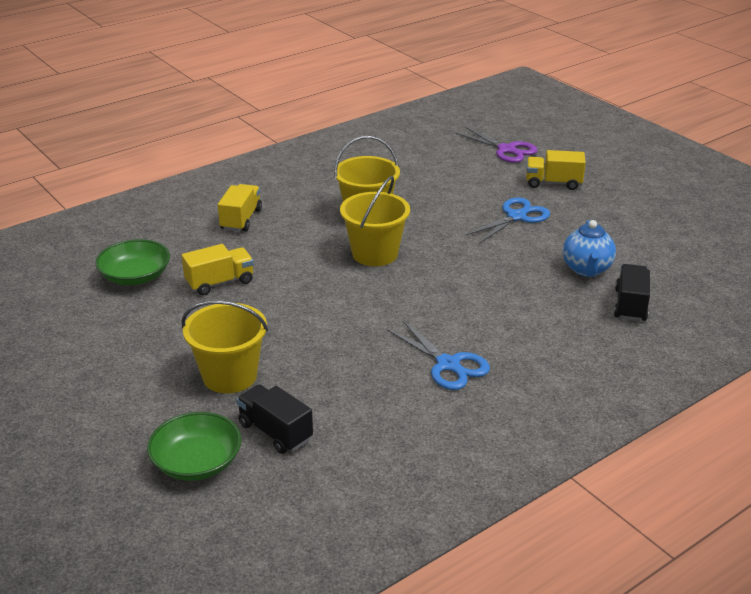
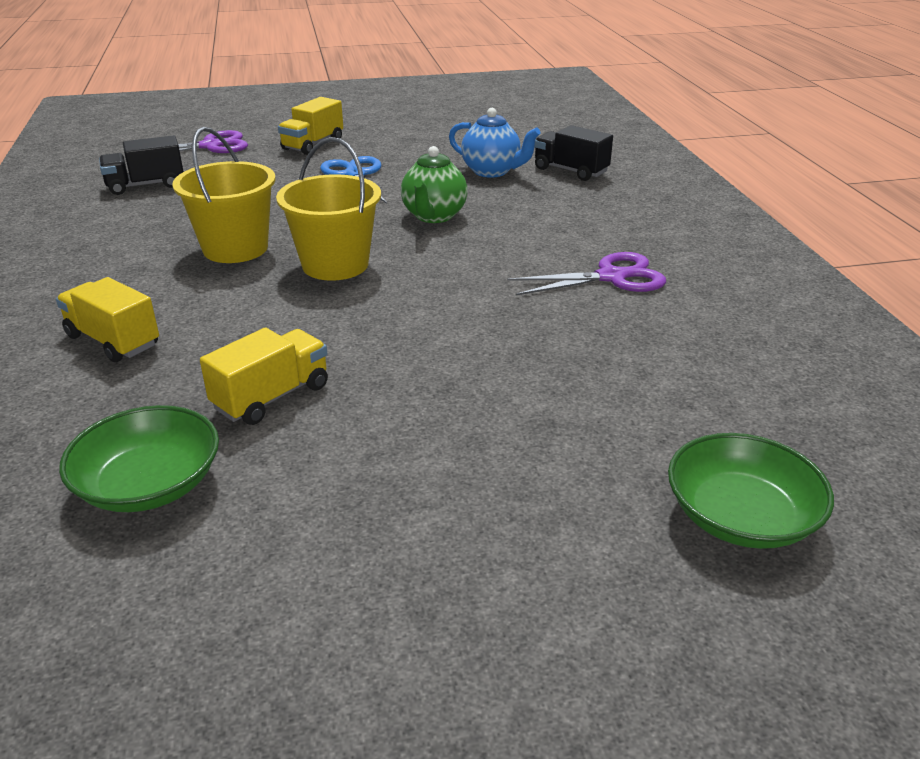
camera: 65 degrees left, 0 degrees up
(220, 282) = (272, 397): yellow truck -> yellow truck turned 45 degrees clockwise
(230, 376) = (534, 439): yellow bucket -> none
(275, 432) = (692, 426): black truck -> black truck (146, 185)
(448, 364) = (611, 277): blue scissors -> purple scissors
(479, 267) = (434, 216): none -> green teapot

